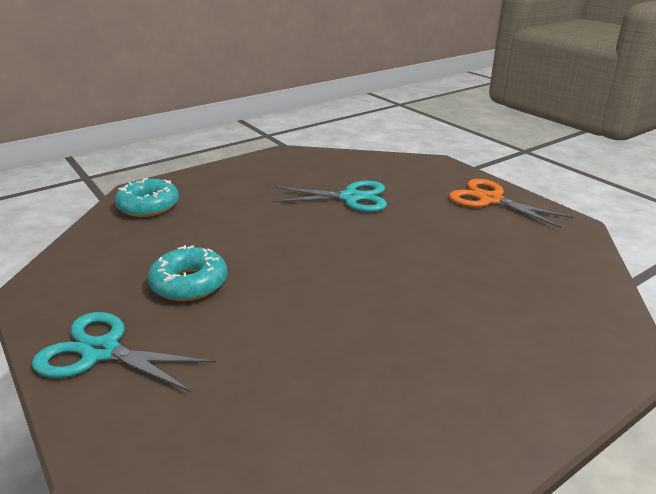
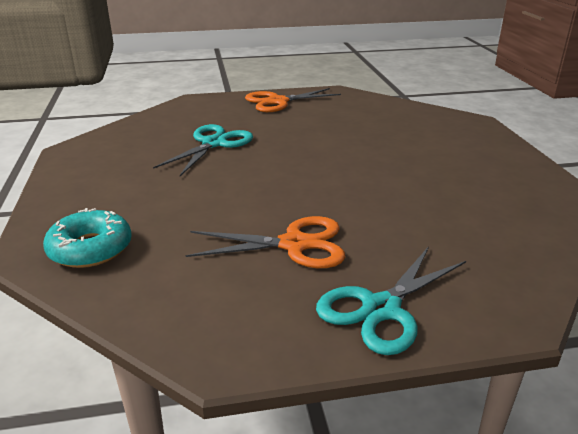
camera: 65 degrees left, 0 degrees up
(189, 283) = (294, 244): turquoise donut -> orange scissors

